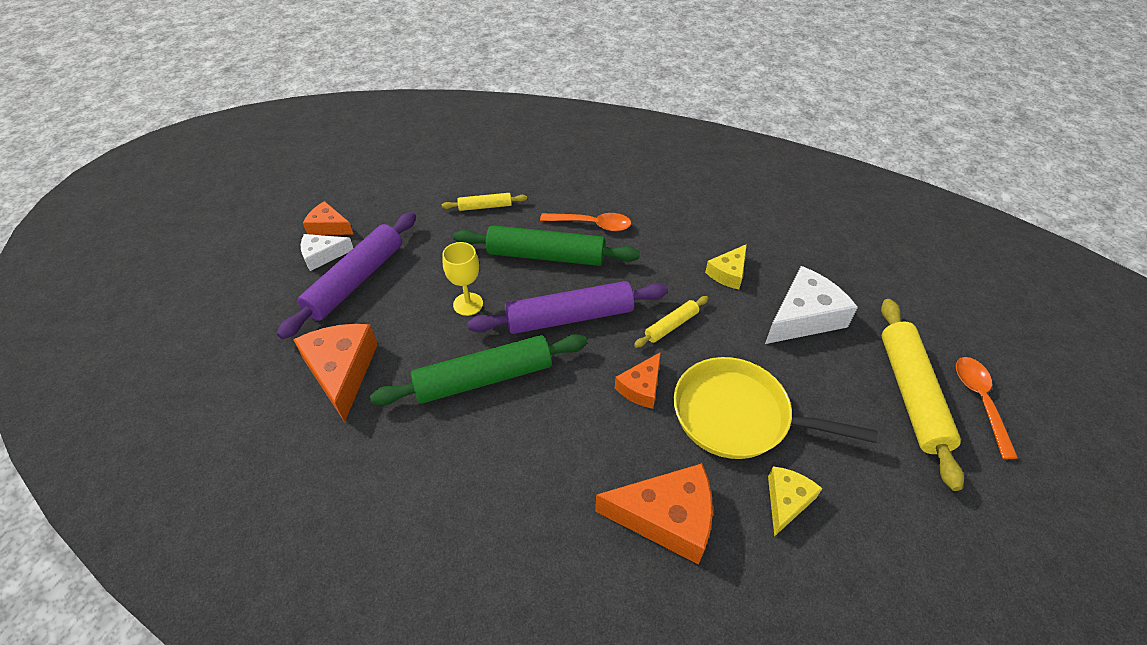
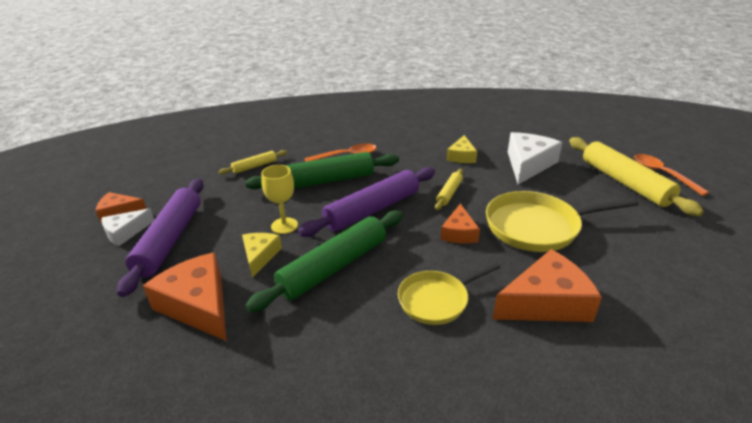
camera: 25 degrees left, 15 degrees down
(557, 463) = (437, 300): none -> yellow pan
(786, 501) = (611, 261): yellow cheese -> yellow cheese (260, 256)

